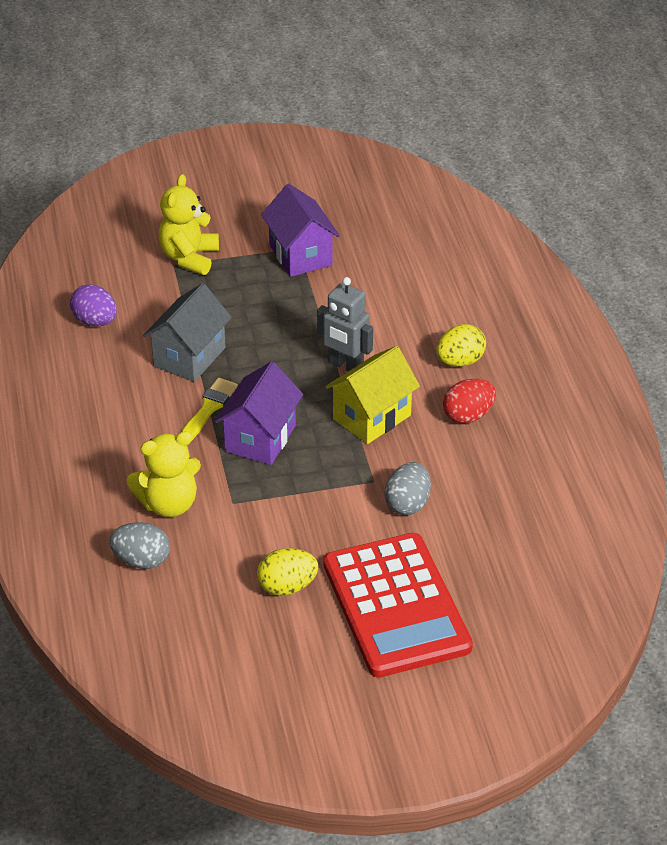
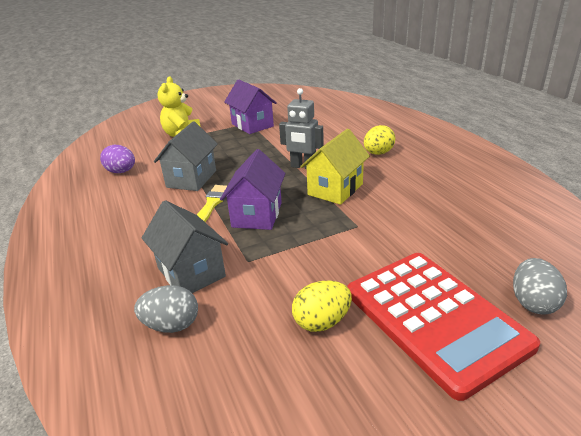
camera: 10 degrees left, 10 degrees down
(169, 504) = (191, 272): yellow teddy bear -> grey house
(407, 504) = (393, 236): grey egg -> grey egg (533, 302)
(468, 416) = (402, 178): red egg -> none

